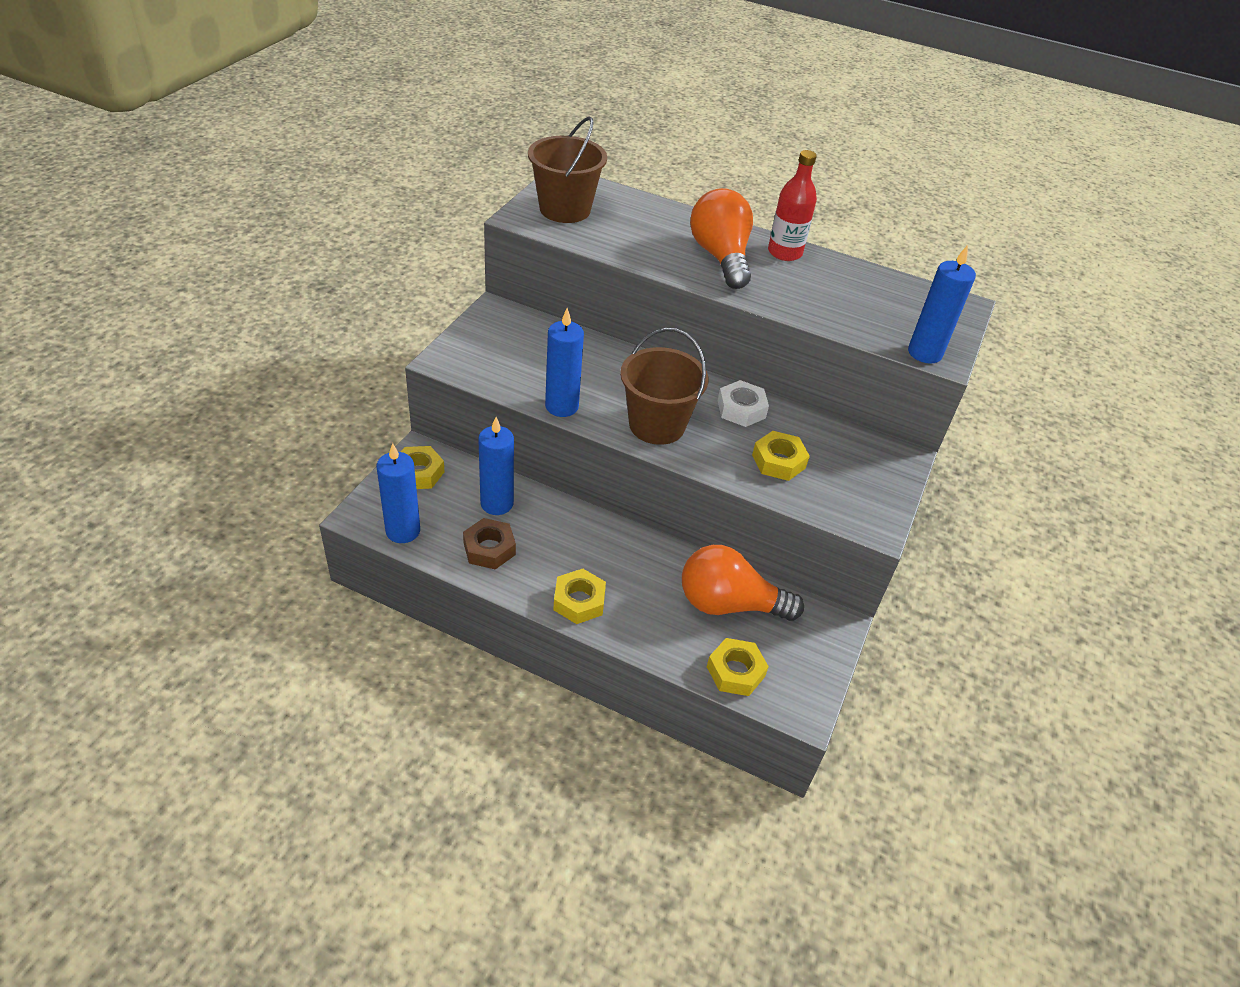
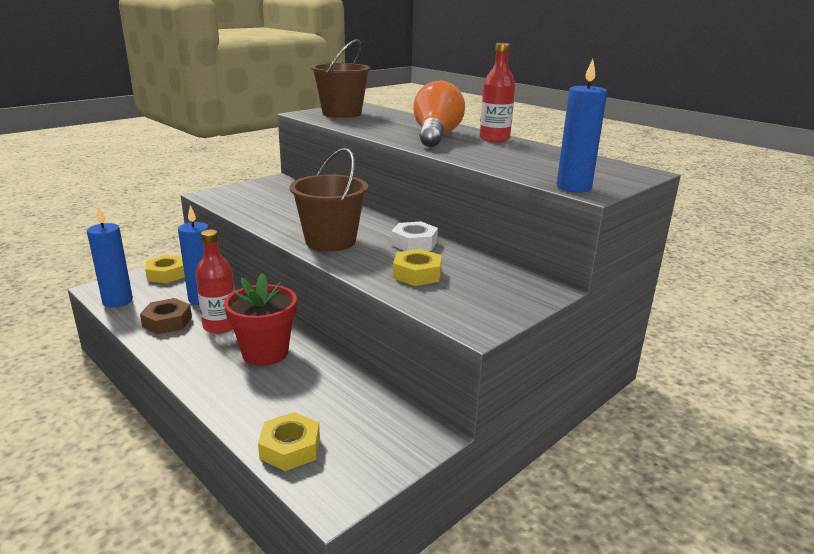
camera: 25 degrees right, 20 degrees down
(551, 540) = (220, 326): none -> red bottle
(561, 406) = (266, 223): blue candle -> none
(579, 601) = (200, 366): yellow nut -> none
(626, 565) = (265, 352): none -> red flower pot
(729, 604) = (331, 397): orange light bulb -> none

